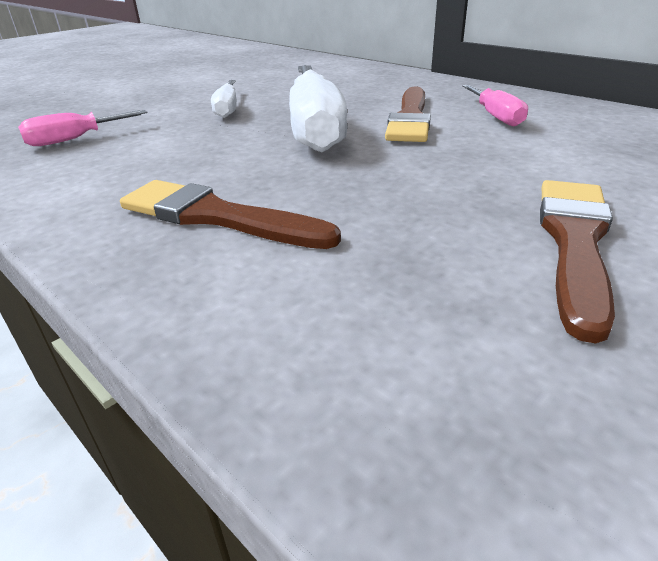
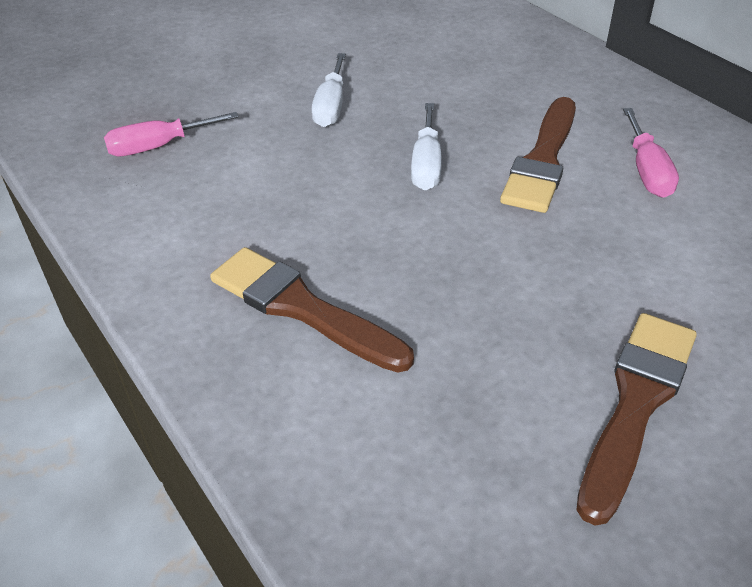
camera: 10 degrees right, 10 degrees up
(315, 128) = (426, 164): white screwdriver -> white screwdriver, size x0.50

